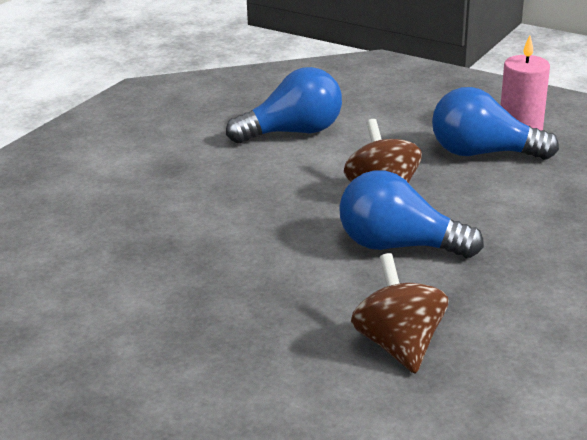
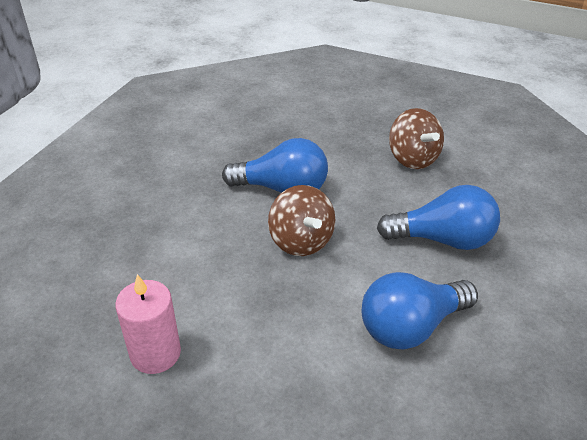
camera: 170 degrees right, 10 degrees up
(399, 345) = (277, 125): brown spinning top -> brown spinning top (412, 159)
(483, 153) = (205, 304): blue light bulb -> blue light bulb (442, 239)

